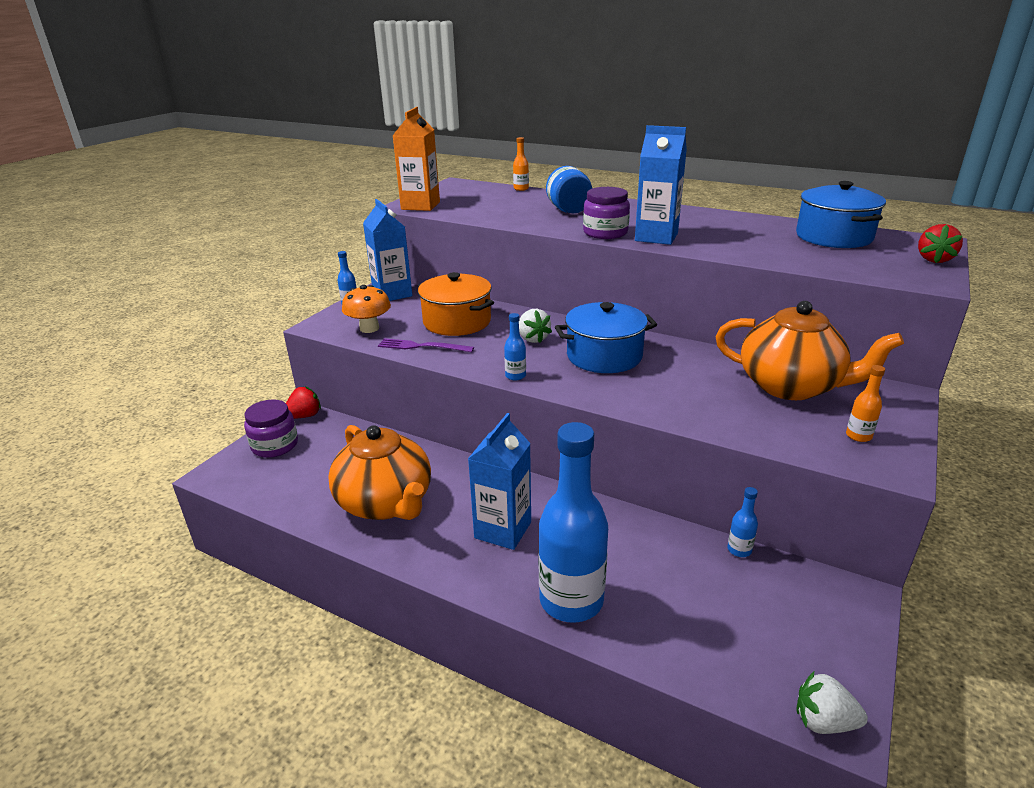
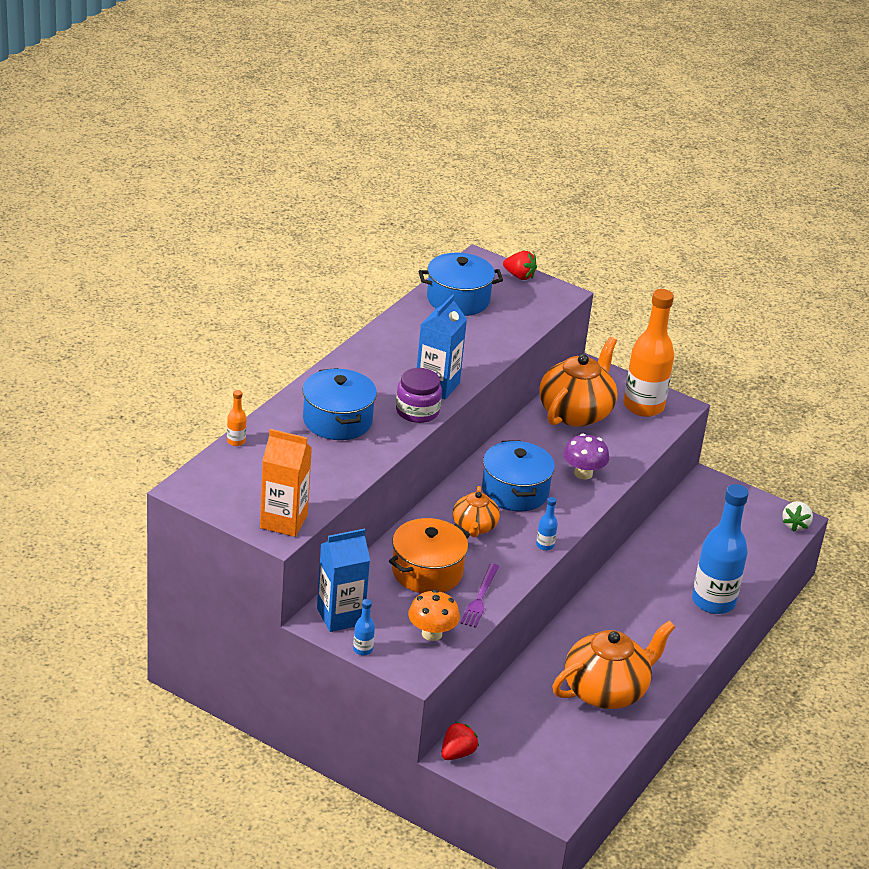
camera: 90 degrees left, 5 degrees up
(275, 445) = (511, 771): purple jar -> none
(304, 416) = (457, 753): red strawberry -> red strawberry turned 75 degrees clockwise
(503, 530) = (642, 626): blue carton -> none
(533, 339) = (474, 527): white strawberry -> orange teapot
(569, 210) = (337, 420): blue jar -> blue pot
(665, 395) = (583, 473): none -> purple mushroom
(739, 550) = (665, 516): blue bottle -> none
(858, 436) = (643, 406): orange bottle -> orange bottle, size x2.49

